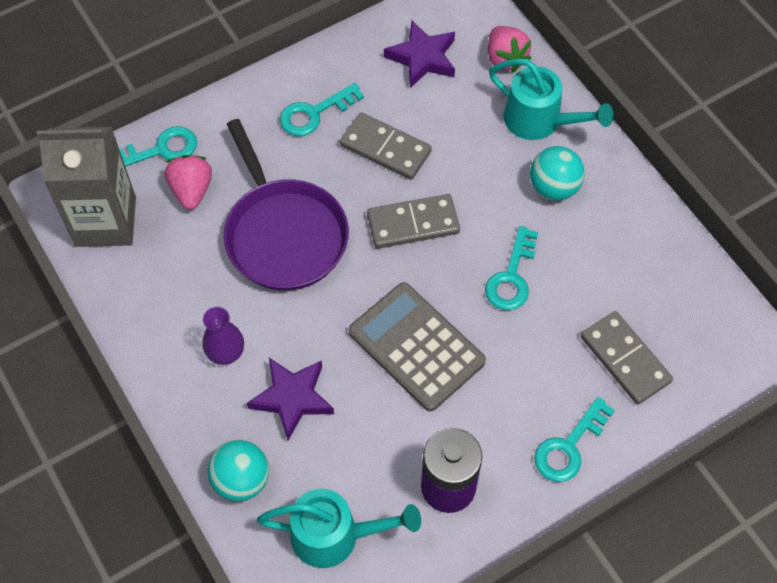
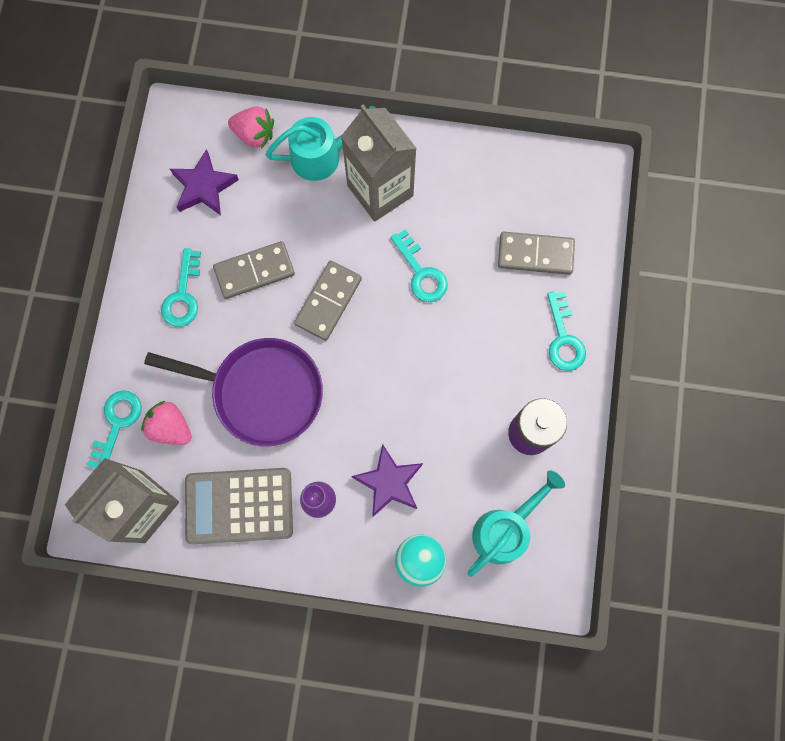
camera: 50 degrees left, 15 degrees up
(416, 347) = (419, 374): grey calculator -> grey calculator (239, 506)
(553, 187) = (380, 190): turquoise ball -> grey carton

